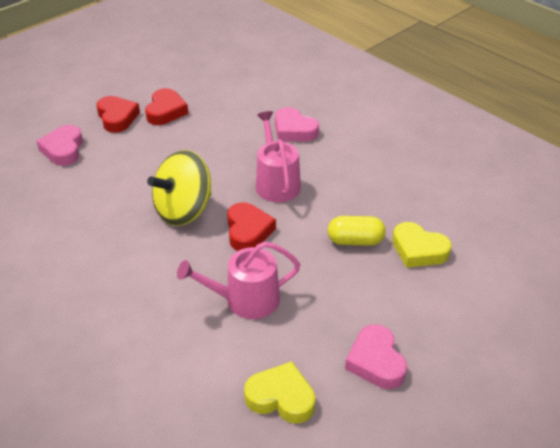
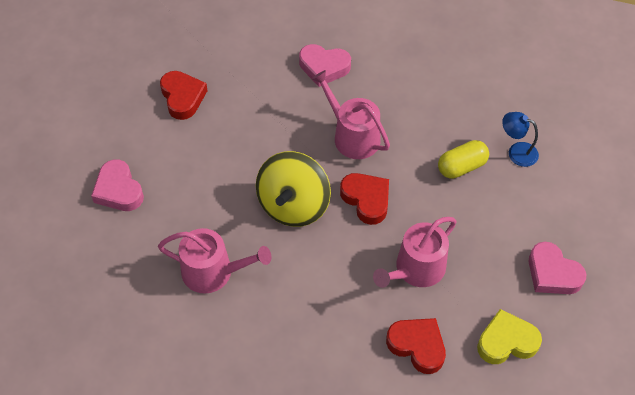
camera: 30 degrees left, 15 degrees up
(78, 229) = (214, 272): none -> pink watering can
(117, 118) = (139, 127): red heart -> red heart (417, 346)
(418, 250) = (516, 152): yellow heart -> blue lamp

